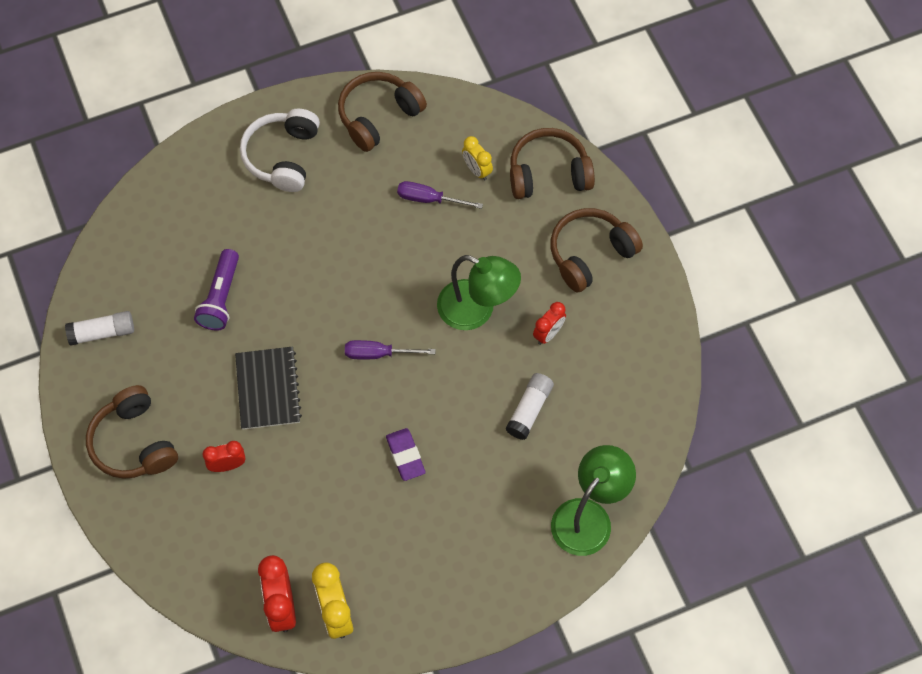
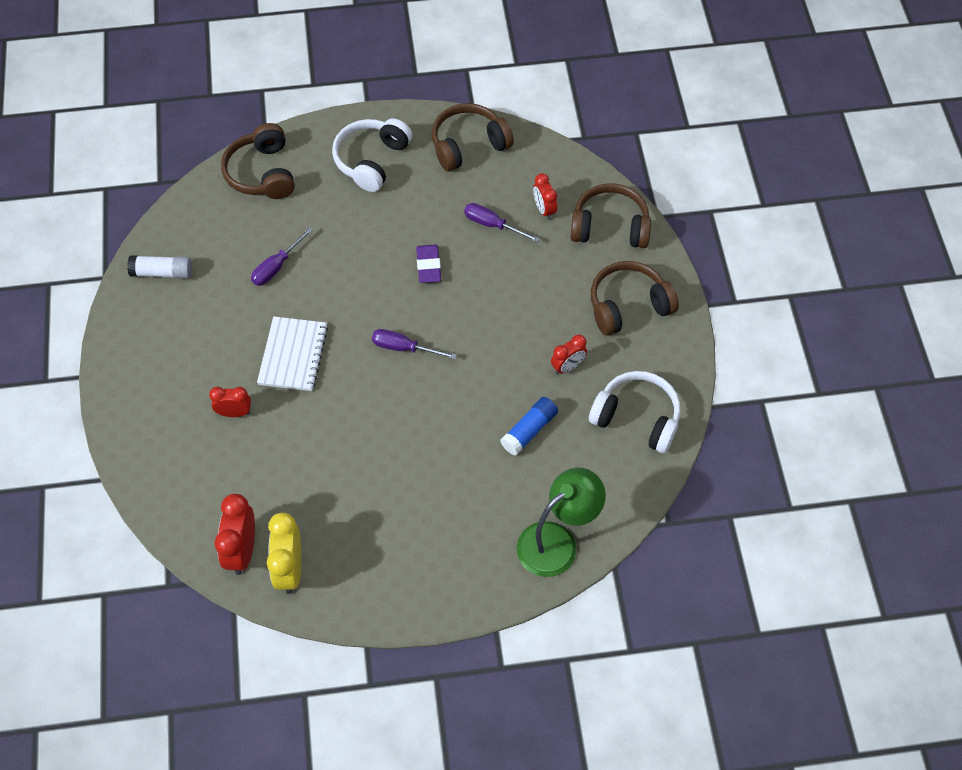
camera: 15 degrees right, 5 degrees down
(133, 443) = (157, 373): brown headphones -> brown headphones (262, 173)
(220, 297) = (277, 267): purple flashlight -> purple screwdriver
(268, 389) = (293, 355): black notebook -> white notebook
(405, 456) = (400, 444): purple eraser -> purple eraser (428, 266)
(477, 170) = (544, 210): yellow clock -> red clock
(477, 310) = (506, 331): green lamp -> none
(529, 410) = (529, 430): white glue stick -> blue glue stick
(631, 370) = (637, 418): none -> white headphones

